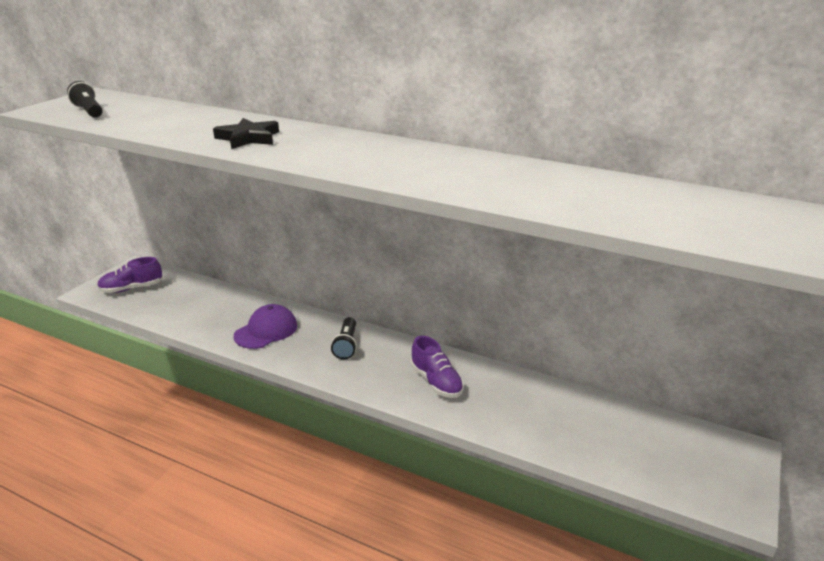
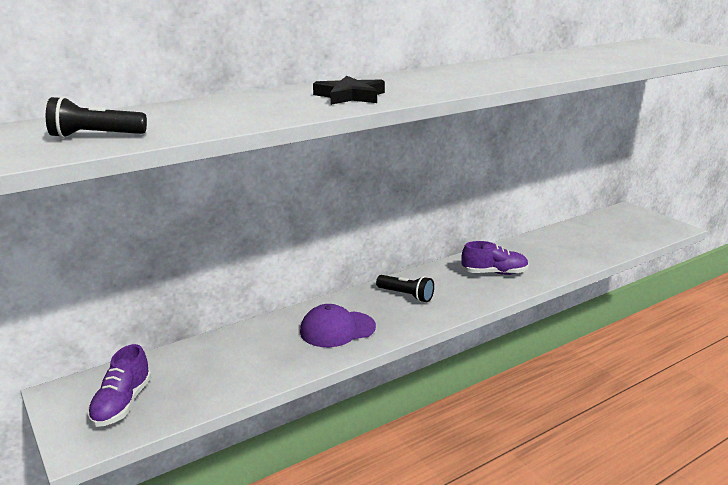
camera: 60 degrees left, 5 degrees down
(266, 331) = (337, 329): purple cap -> purple cap turned 90 degrees counterclockwise

